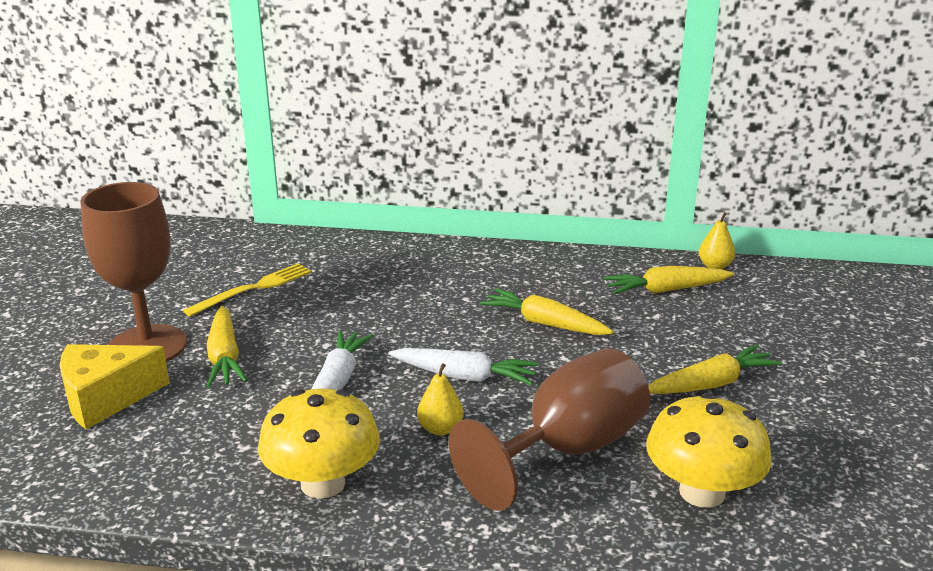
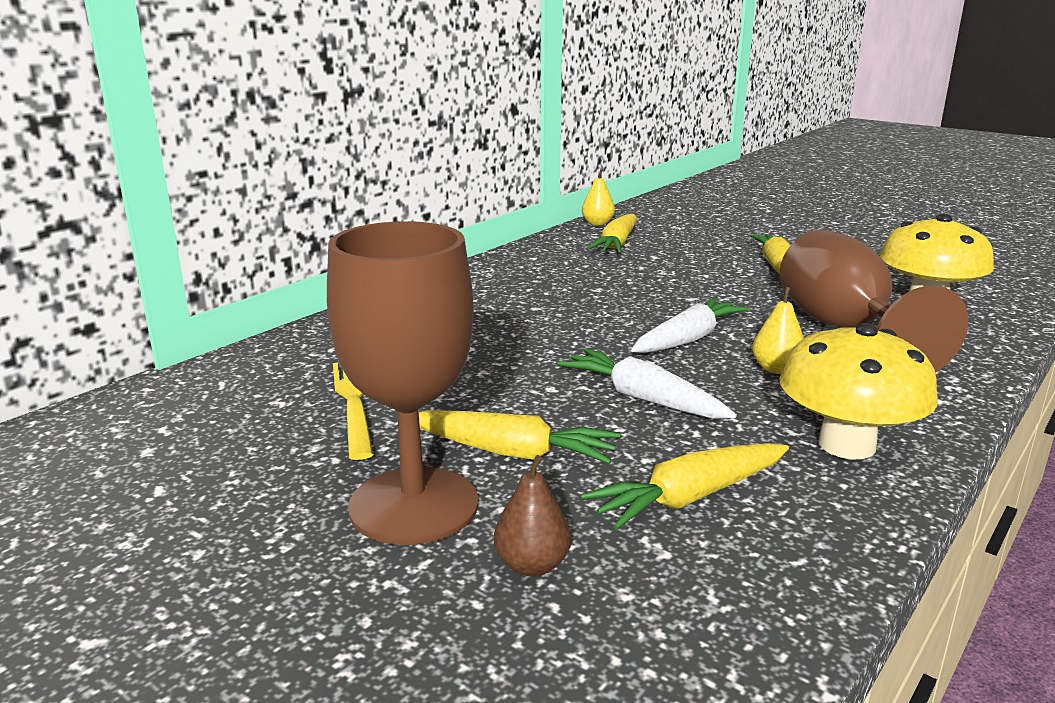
camera: 60 degrees left, 5 degrees down
(106, 398) = (532, 565): yellow cheese -> brown pear
(545, 323) = (624, 291): yellow carrot -> yellow carrot (689, 498)

